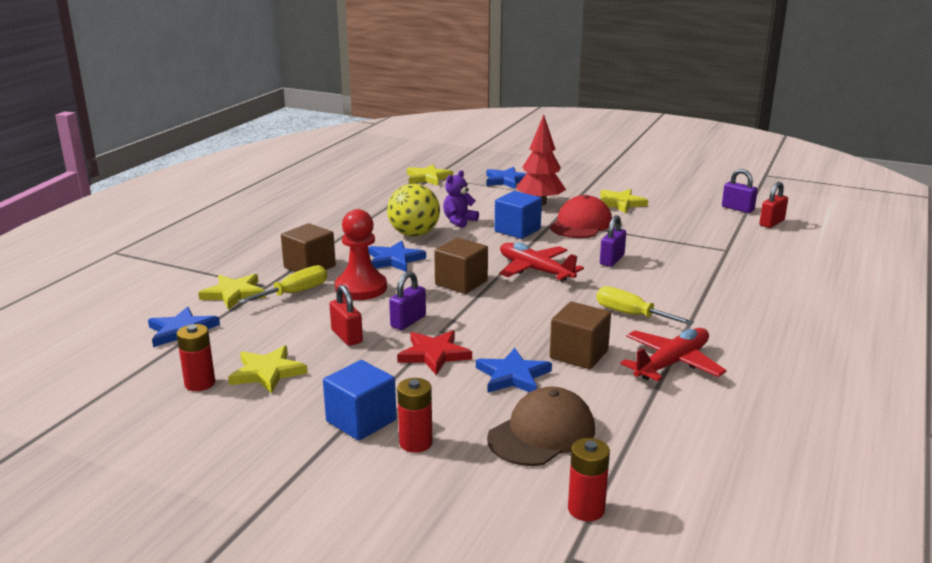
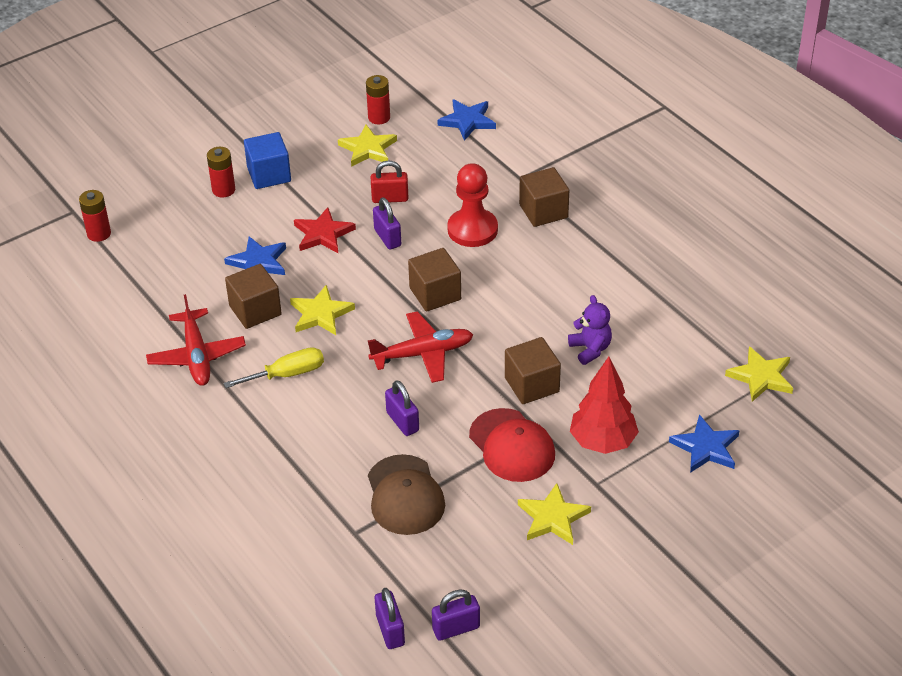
camera: 120 degrees right, 20 degrees up
(234, 294) = (517, 157): yellow star -> yellow star (321, 314)
(295, 293) = (492, 190): yellow screwdriver -> none
(394, 260) = (519, 268): blue star -> none
(414, 234) = (576, 302): yellow ball -> none
(517, 230) = (532, 385): blue cube -> brown cube
(542, 434) = (181, 247): brown cap -> brown cap (405, 495)
(771, 223) = (390, 630): red padlock -> purple padlock

